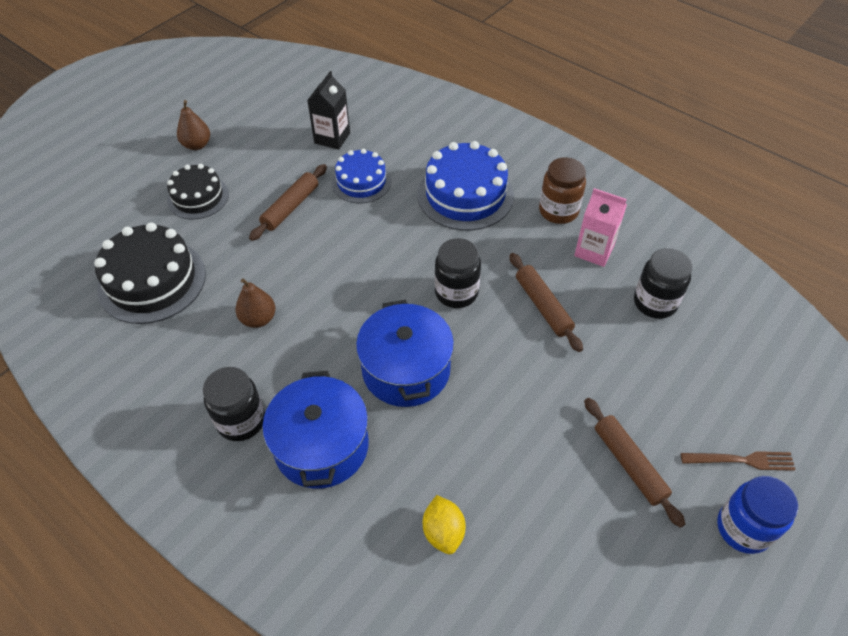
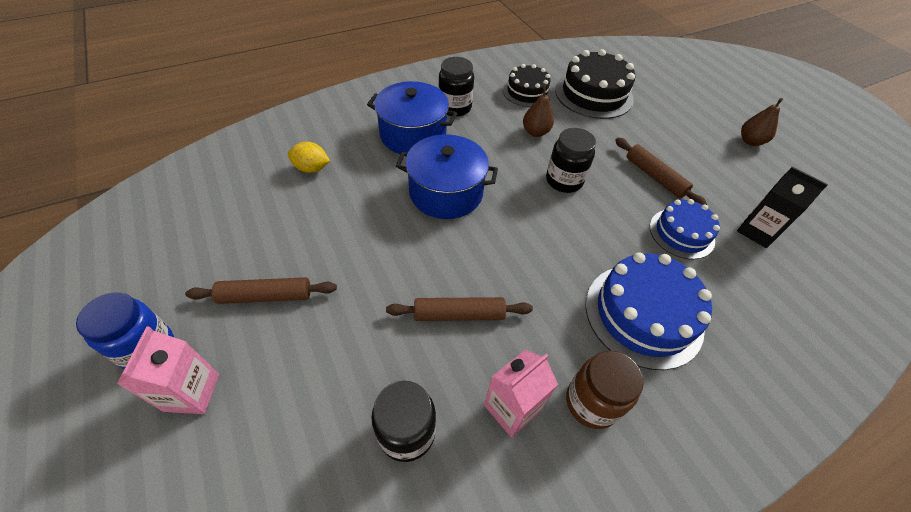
camera: 110 degrees right, 0 degrees up
(198, 197) = (679, 129): black cake -> black cake (527, 92)
(456, 292) = (508, 252): black jar -> black jar (564, 181)
(741, 460) = (192, 392): brown fork -> pink carton

